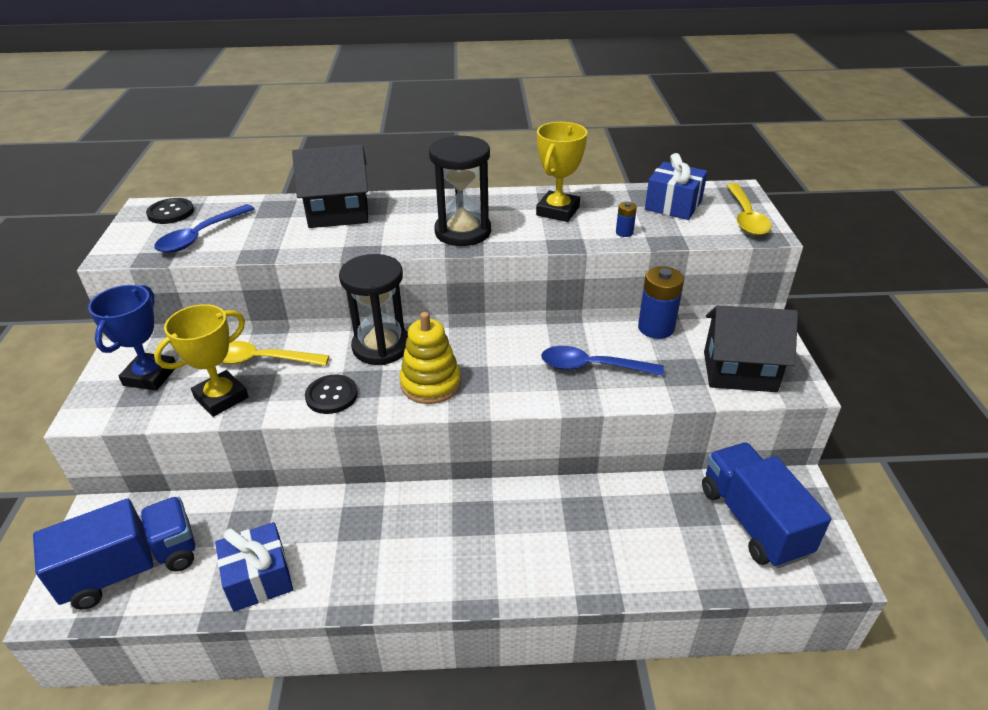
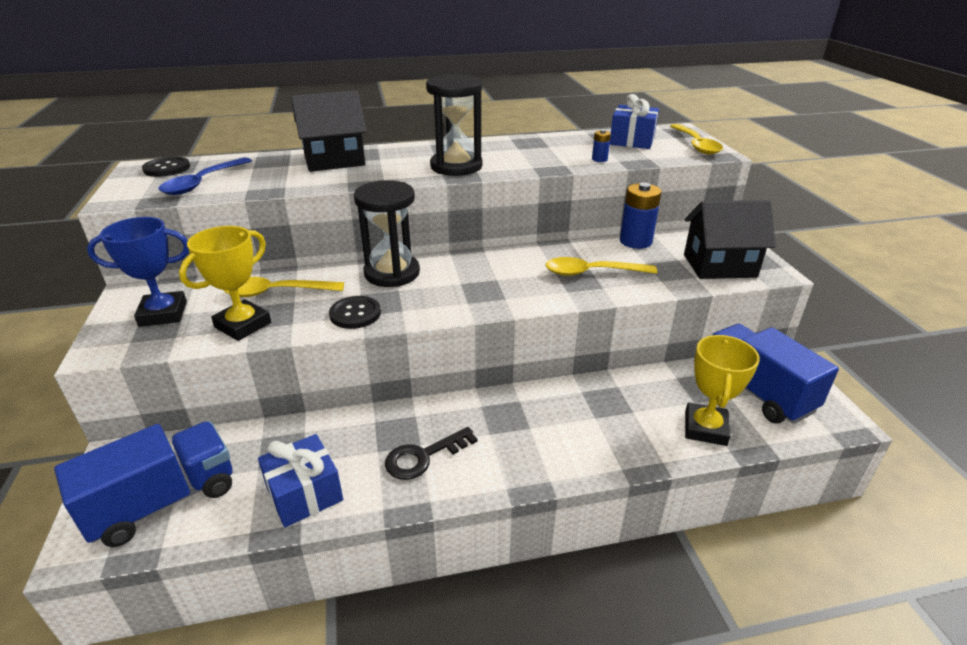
camera: 10 degrees left, 5 degrees down
(150, 376) = (163, 314): blue trophy -> blue trophy turned 75 degrees clockwise
(380, 553) = (423, 457): none -> black key
(430, 384) = (448, 297): yellow stacking toy -> none
(557, 211) = (535, 149): yellow trophy -> yellow trophy (705, 428)
(592, 367) = (591, 272): blue spoon -> yellow spoon

